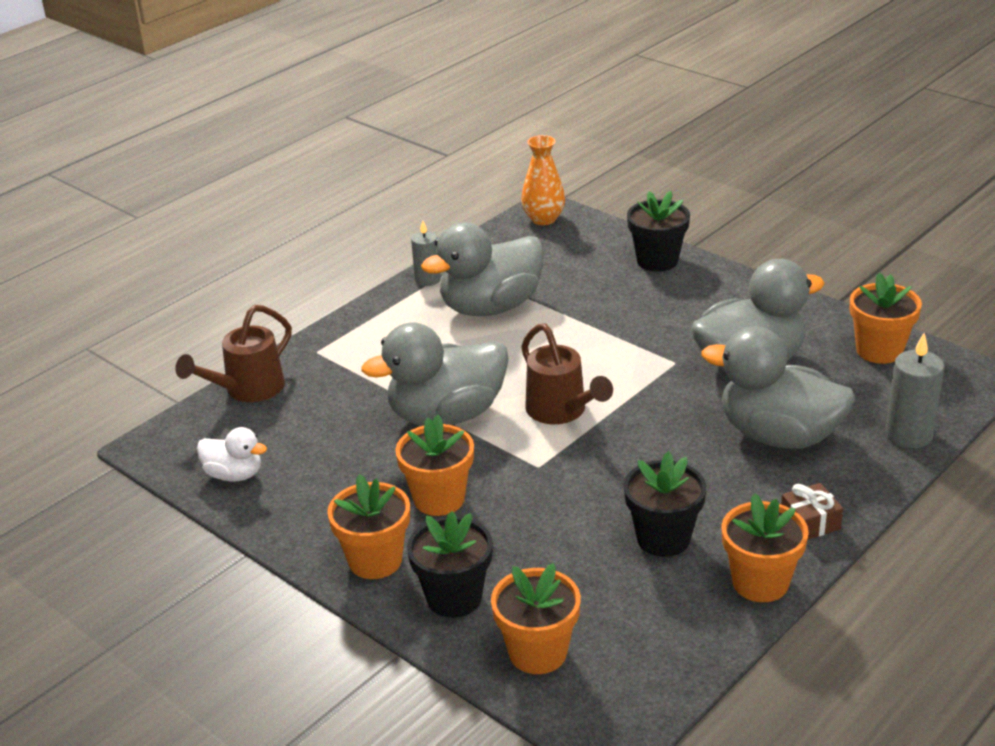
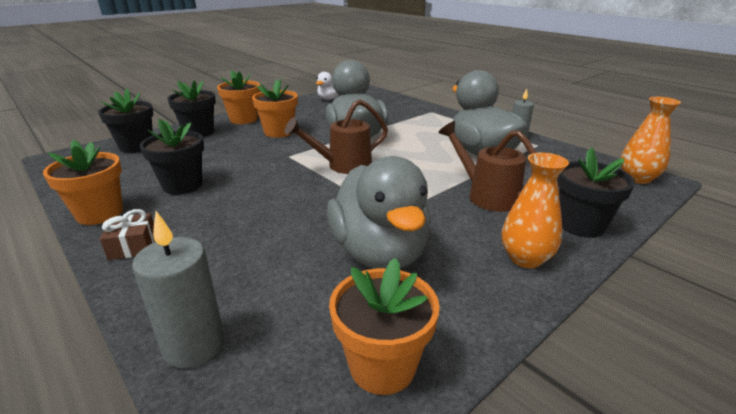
camera: 95 degrees right, 5 degrees down
(248, 390) = (398, 100): brown watering can -> brown watering can (487, 195)
(538, 652) = (136, 146): orange flower pot -> black flower pot
(725, 291) = (525, 258): none -> orange vase
(778, 435) = (257, 250): grey duck -> none

